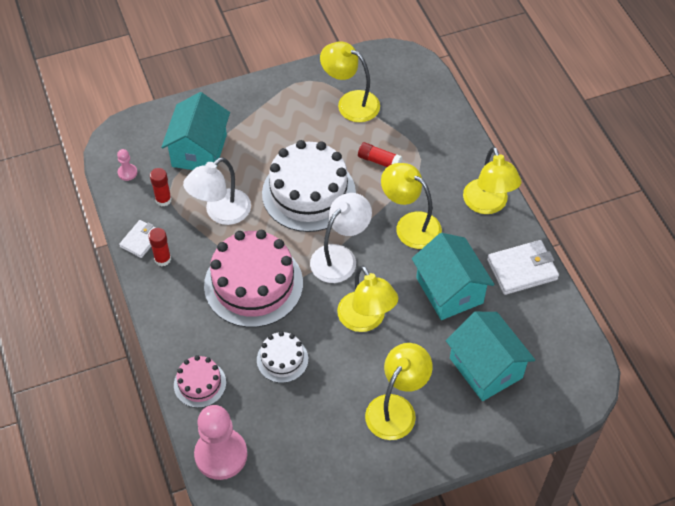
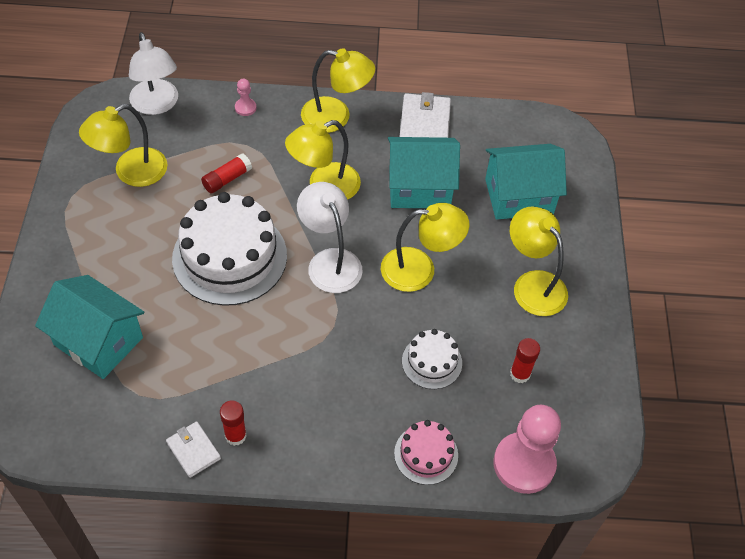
camera: 70 degrees left, 0 degrees up
(127, 173) = (79, 432): pink pawn -> pink pawn (245, 108)
(163, 200) = (148, 405): red glue stick -> red glue stick (520, 374)
(221, 213) = (205, 351): white lamp -> white lamp (157, 105)
(253, 284) = (321, 354): pink cake -> none

